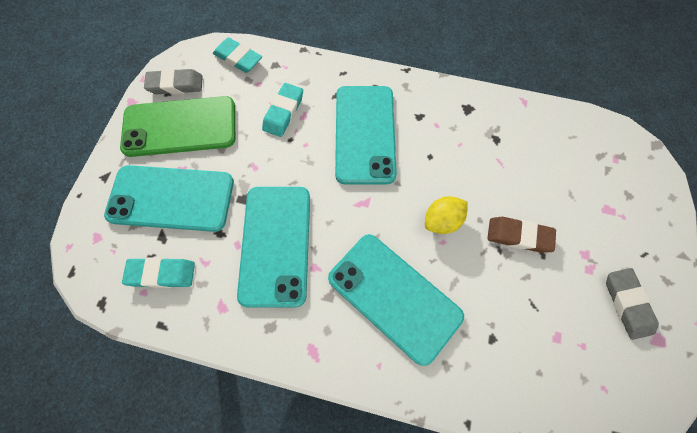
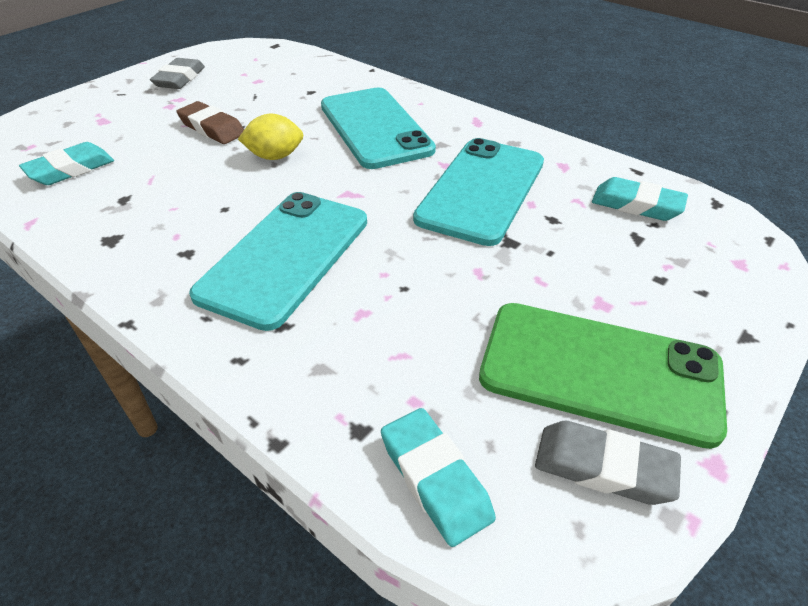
camera: 155 degrees left, 25 degrees down
(171, 198) = (621, 272): turquoise phone -> none
(283, 112) = (393, 329): turquoise eraser -> turquoise eraser (71, 169)

